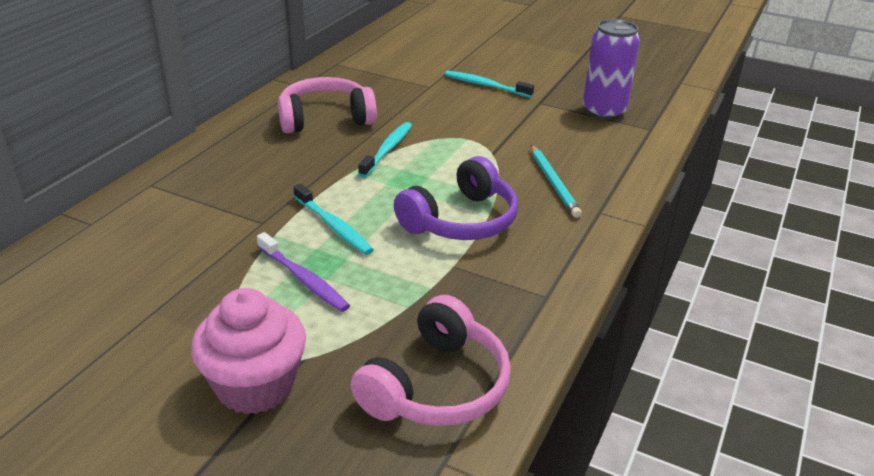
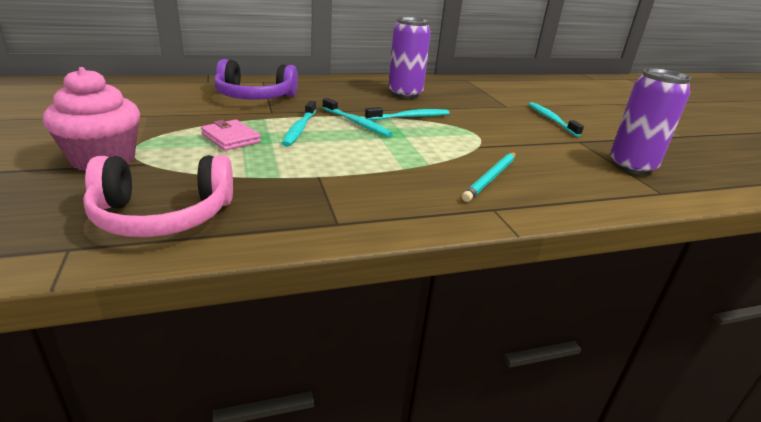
camera: 45 degrees right, 5 degrees down
(304, 279) = (231, 138): purple toothbrush -> pink wallet
(325, 119) = (405, 94): pink headphones -> purple can
(363, 186) = (357, 123): none -> turquoise toothbrush
(461, 220) = (376, 161): purple headphones -> purple headphones (255, 97)

